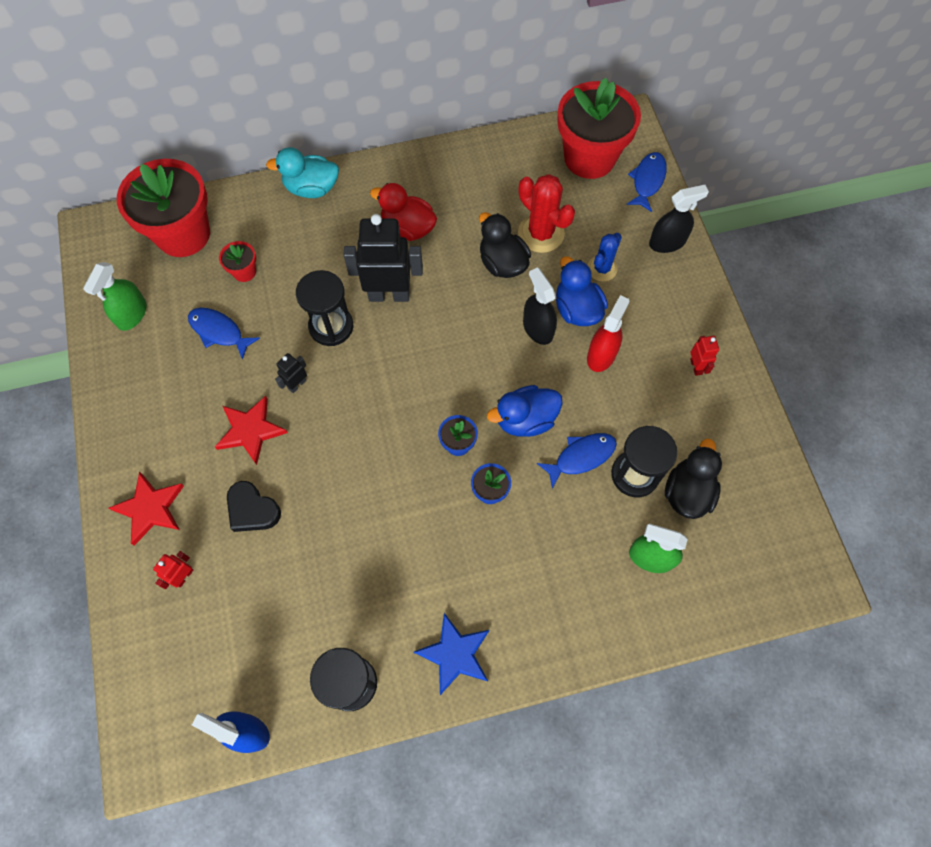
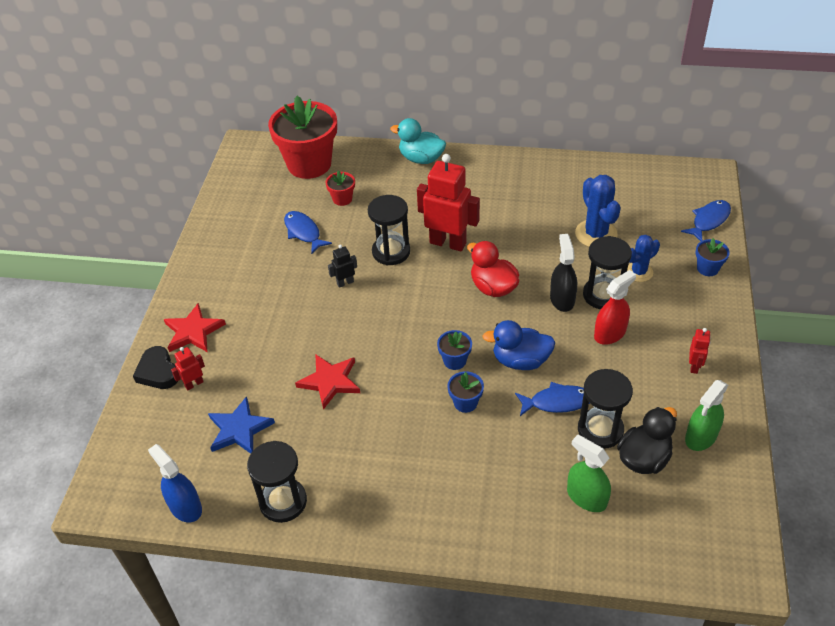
camera: 25 degrees right, 20 degrees down
(132, 314) = (246, 204): green spray bottle -> green spray bottle (701, 436)
(250, 430) = (294, 303): red star -> red star (330, 381)
(252, 510) = (268, 356): black heart -> black heart (158, 372)
(389, 294) = (448, 243): black robot -> red robot
(408, 228) = (485, 203): red duck -> red duck (493, 287)
(455, 654) = (378, 511): blue star -> blue star (239, 429)
(502, 263) = (553, 246): black duck -> none
(541, 233) = (596, 234): red cactus -> blue cactus
(577, 309) = (603, 295): blue duck -> black hourglass
(589, 158) = (663, 192): red flower pot -> none
(667, 242) = (707, 268): black spray bottle -> blue flower pot

